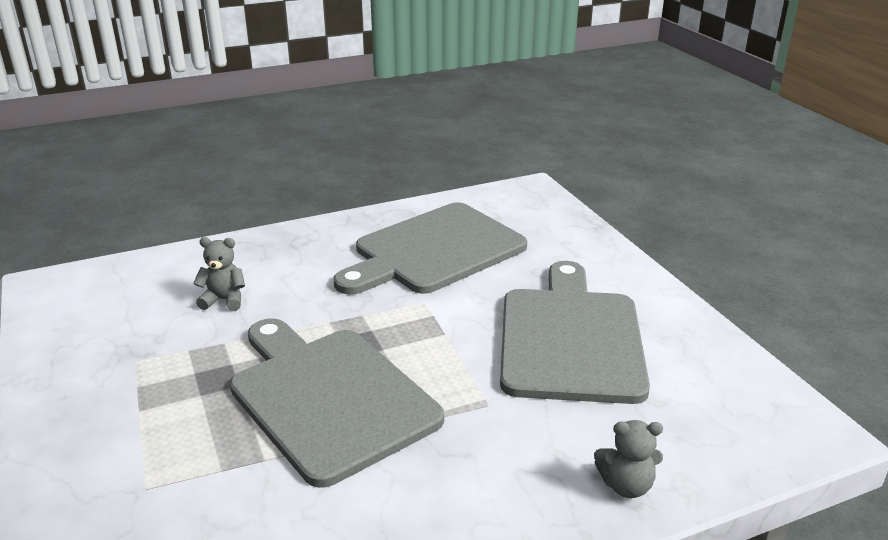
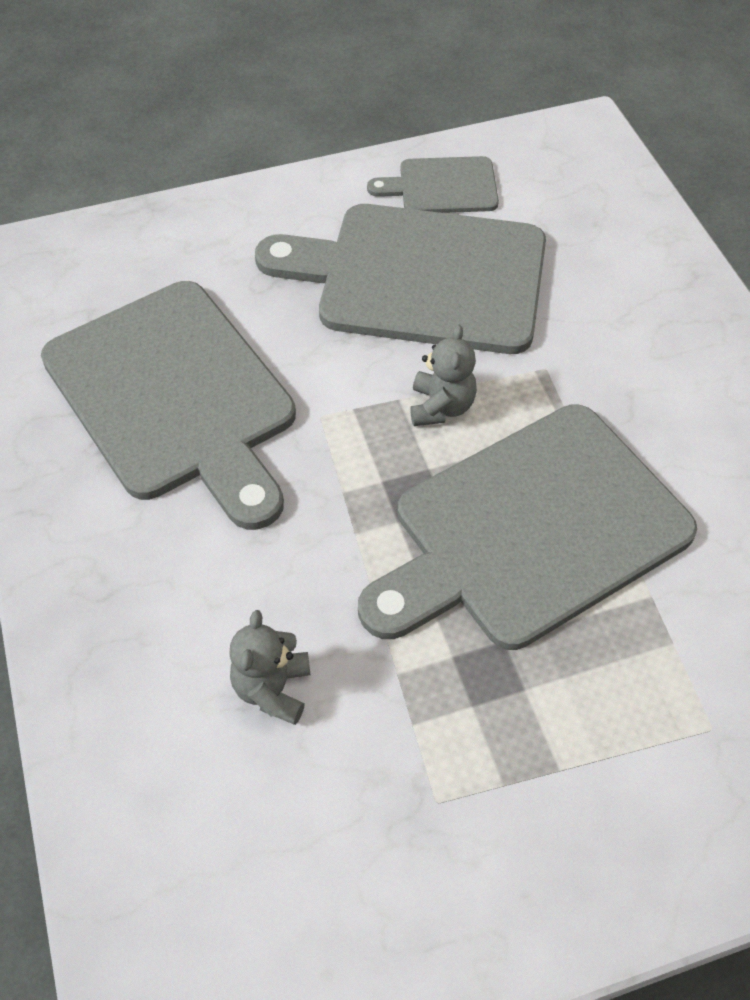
camera: 85 degrees left, 25 degrees up
(626, 485) = (668, 276): grey teddy bear -> grey teddy bear (441, 407)
(683, 345) = (442, 186): none -> grey cutting board

